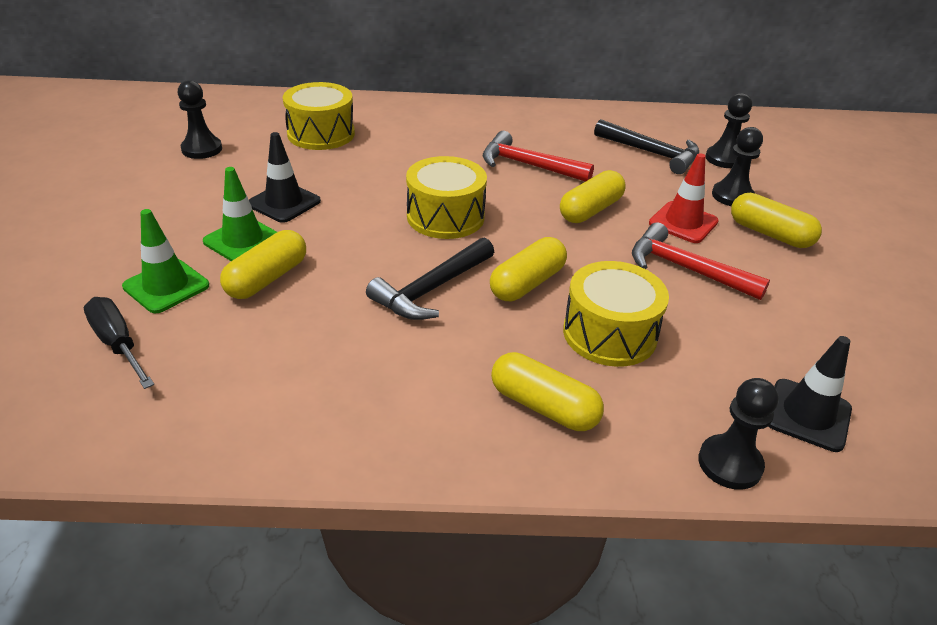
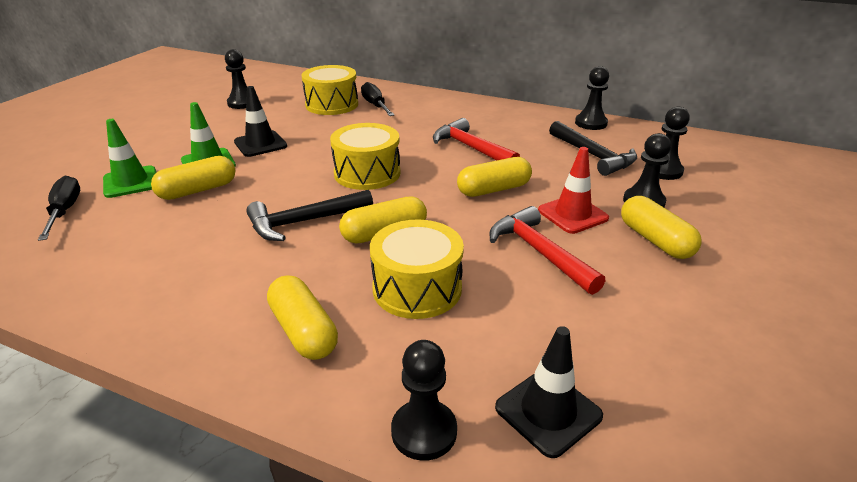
camera: 25 degrees right, 5 degrees down
(375, 127) = (375, 105): none -> black screwdriver
(620, 115) = (591, 123): none -> black pawn

